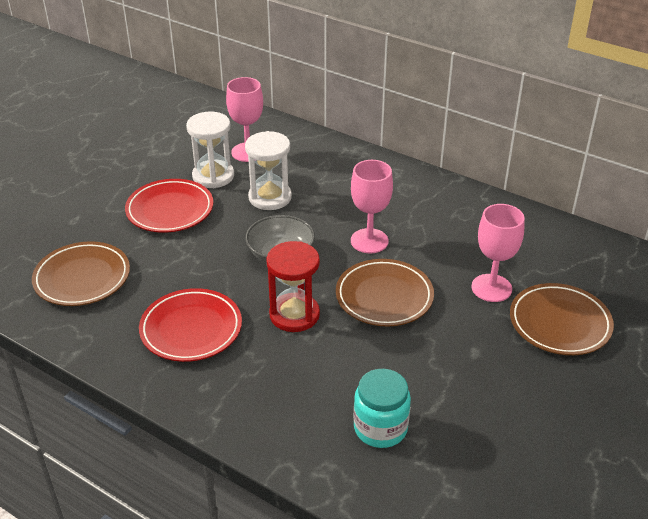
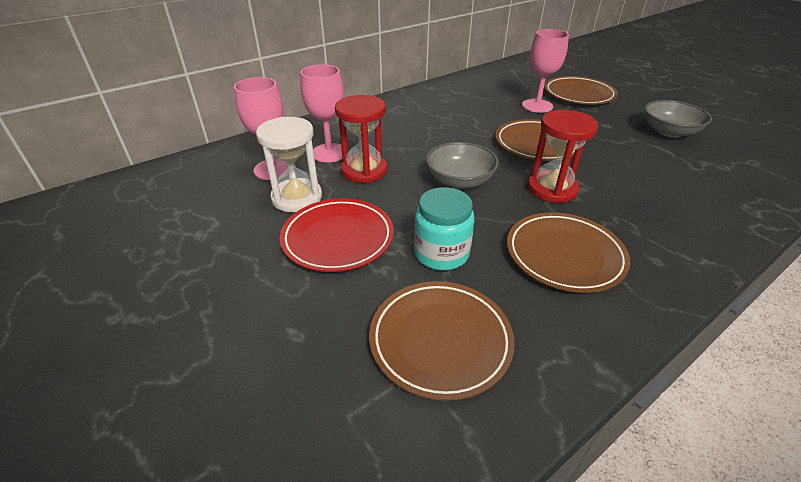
camera: 70 degrees left, 0 degrees up
(191, 329) = (564, 255): red plate -> brown plate
(270, 197) = (364, 170): white hourglass -> red hourglass
(369, 241) = (461, 136): pink goblet -> pink goblet (329, 153)
(380, 428) = (696, 175): turquoise jar -> turquoise jar (441, 253)
(493, 412) = (669, 132): none -> grey bowl

